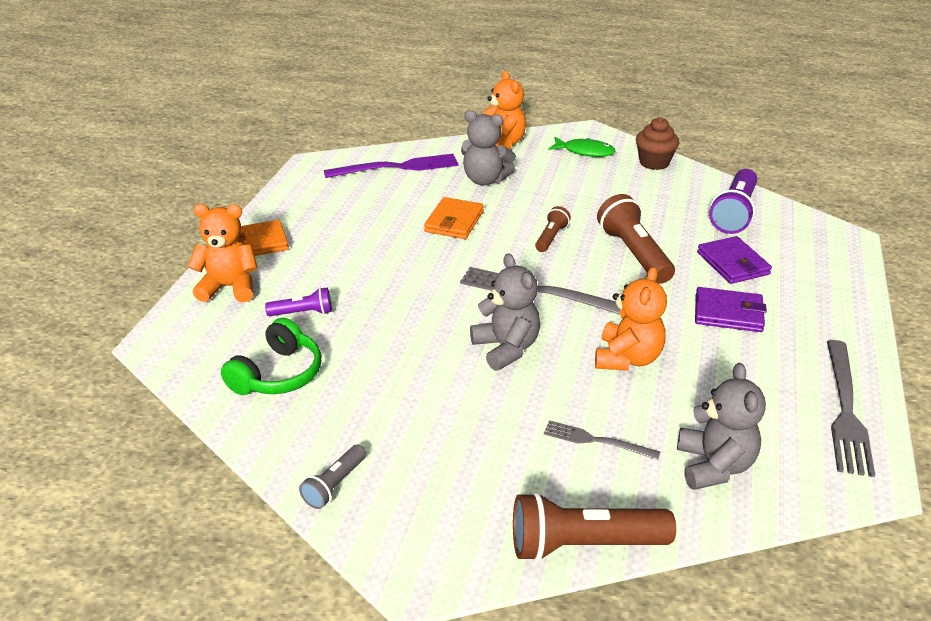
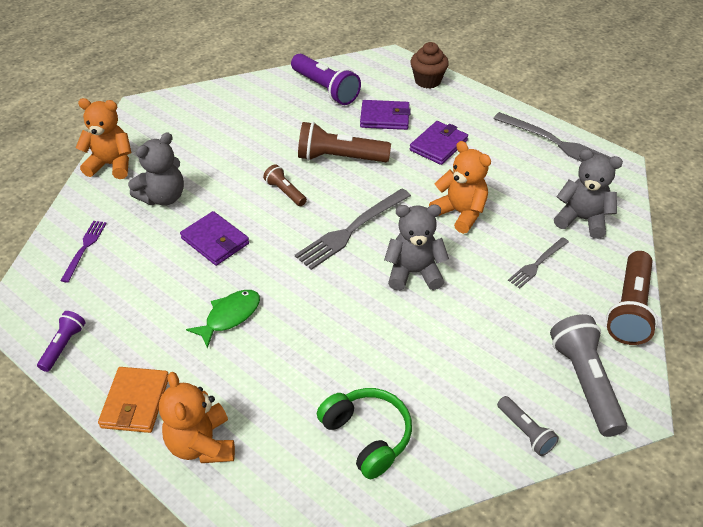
camera: 65 degrees left, 10 degrees up
(229, 287) = (202, 444): orange teddy bear -> orange teddy bear turned 45 degrees counterclockwise
(303, 313) = (285, 393): purple flashlight -> purple flashlight (63, 346)
(396, 167) = (84, 248): purple fork -> purple fork, size x0.58
(431, 522) = (584, 382): none -> grey flashlight
(454, 221) = (215, 241): orange wallet -> purple wallet
(585, 152) = (172, 122): green fish -> green fish (229, 316)
(654, 163) = (224, 94): brown cupcake -> brown cupcake (427, 81)

